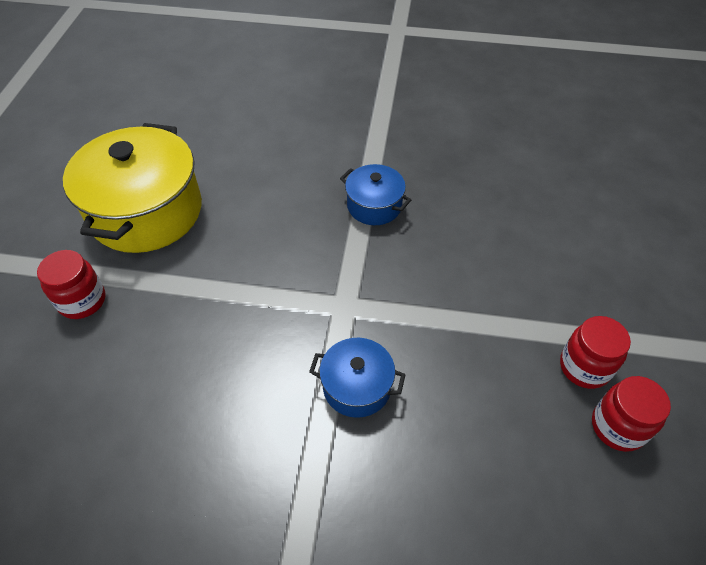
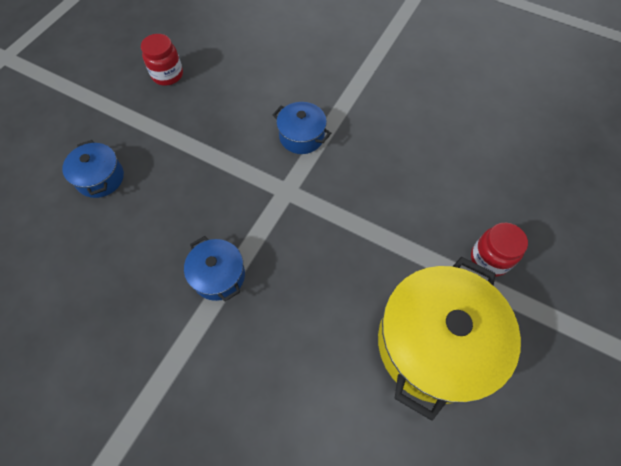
camera: 160 degrees left, 10 degrees up
(567, 254) = (100, 178): none -> blue pot
(584, 367) = (158, 106): red jar -> none

